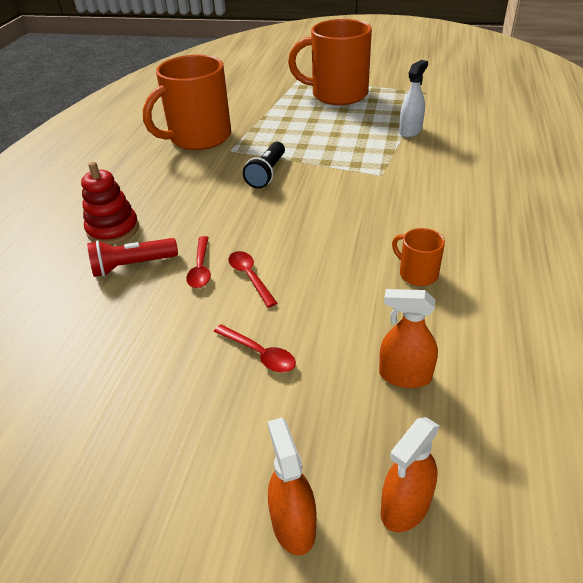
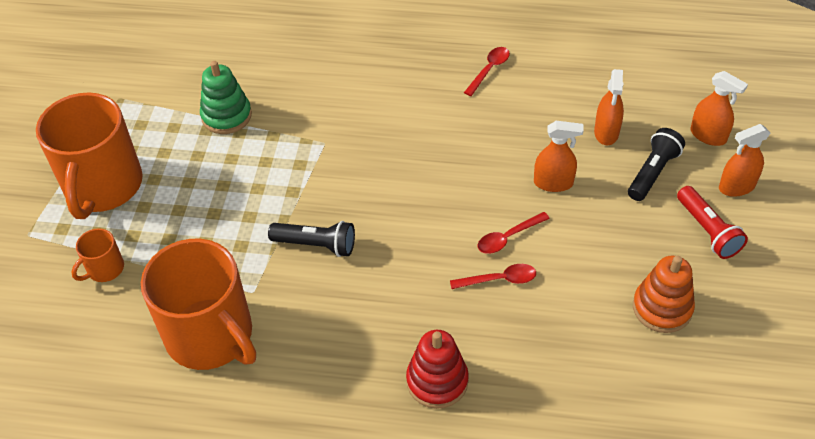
camera: 95 degrees left, 10 degrees up
(119, 391) = (662, 308): none -> orange stacking toy
(132, 266) = (501, 342): red flashlight -> red flashlight (708, 231)
(260, 354) = (602, 219): red spoon -> red spoon (489, 70)
(320, 317) = (553, 183): none -> orange spray bottle
(330, 416) = (652, 172): none -> black flashlight
(410, 131) = (226, 116): white spray bottle -> green stacking toy
(417, 273) = (490, 121): orange mug -> orange mug (104, 269)

